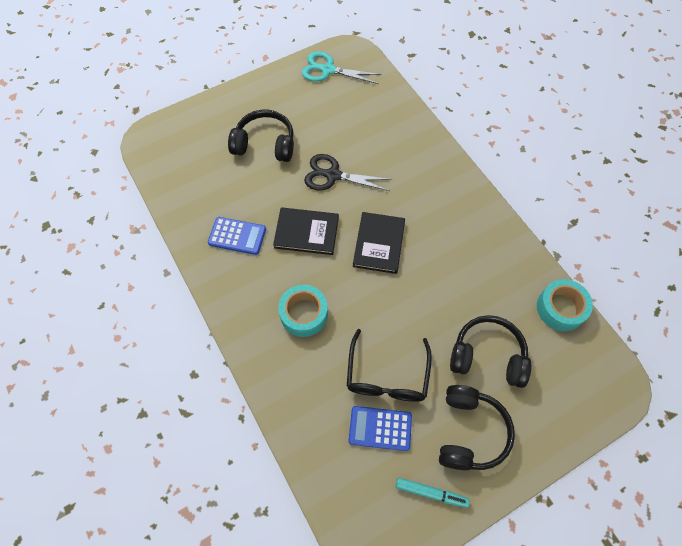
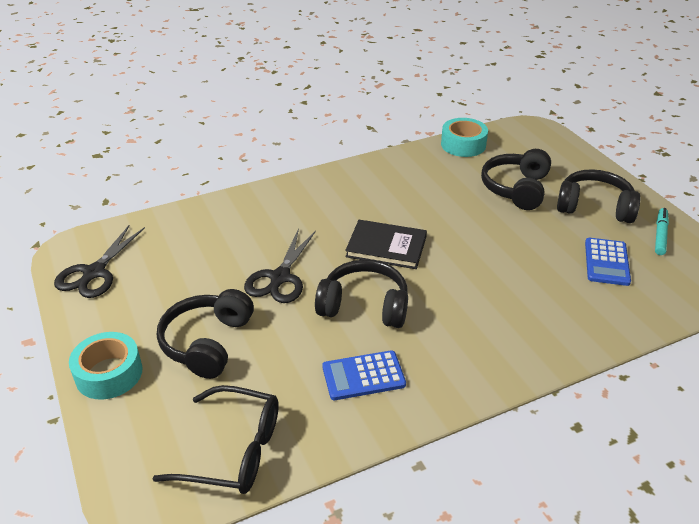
camera: 85 degrees left, 25 degrees down
(237, 236) = (363, 376): blue calculator -> blue calculator turned 120 degrees counterclockwise
(304, 314) = (480, 313): turquoise tape -> turquoise tape (109, 373)
(306, 232) = (364, 306): black book -> black headphones
(327, 70) = (94, 273): turquoise scissors -> black scissors
(387, 376) = (548, 253): black glasses -> black glasses (233, 450)

